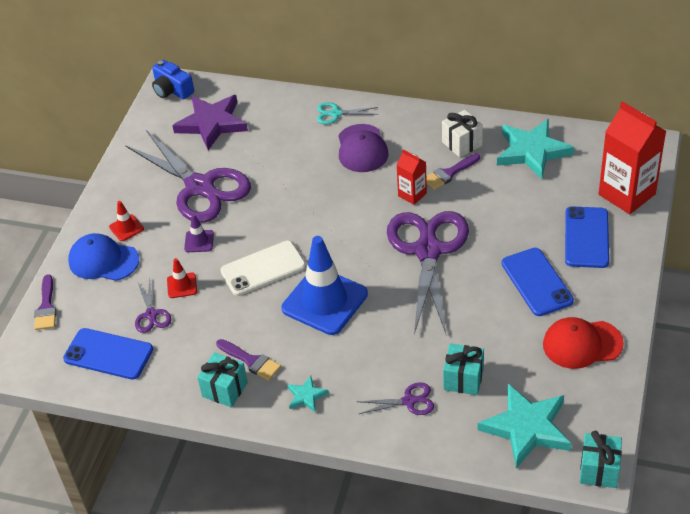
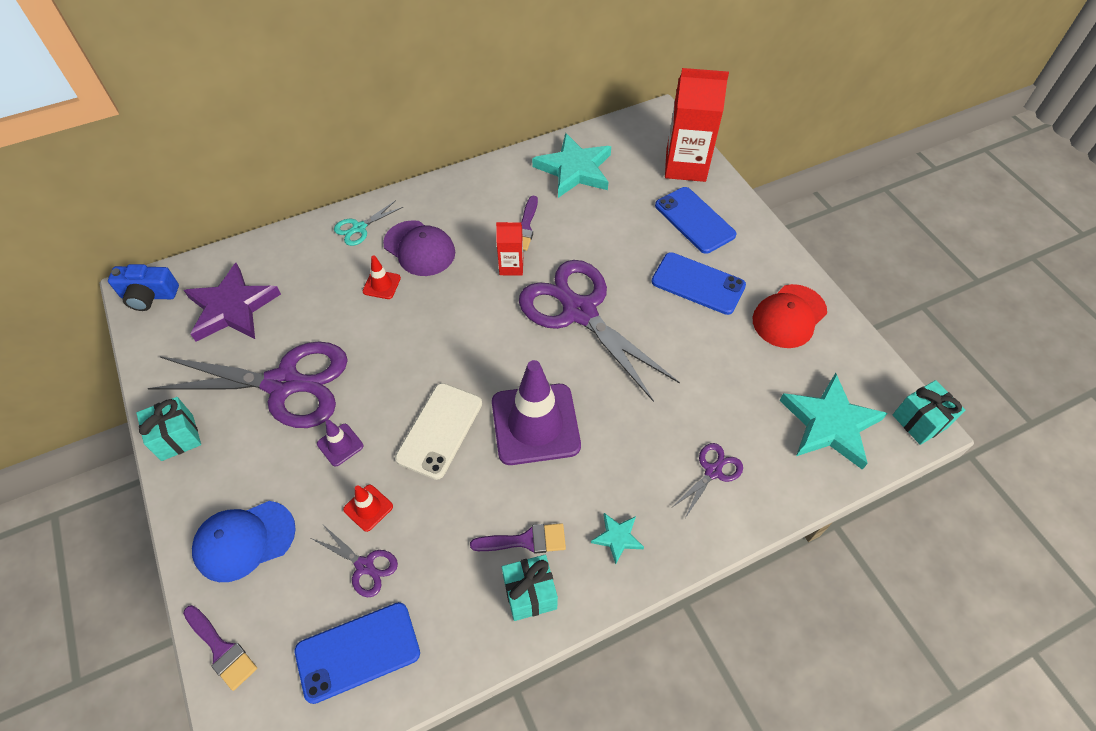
camera: 45 degrees left, 10 degrees up
(126, 228) = (237, 483): red traffic cone -> red traffic cone (381, 285)
(324, 301) = (535, 424): blue traffic cone -> purple traffic cone
(462, 144) = (508, 194): white gift -> none
(463, 379) = (734, 415): turquoise gift -> turquoise gift (177, 437)

